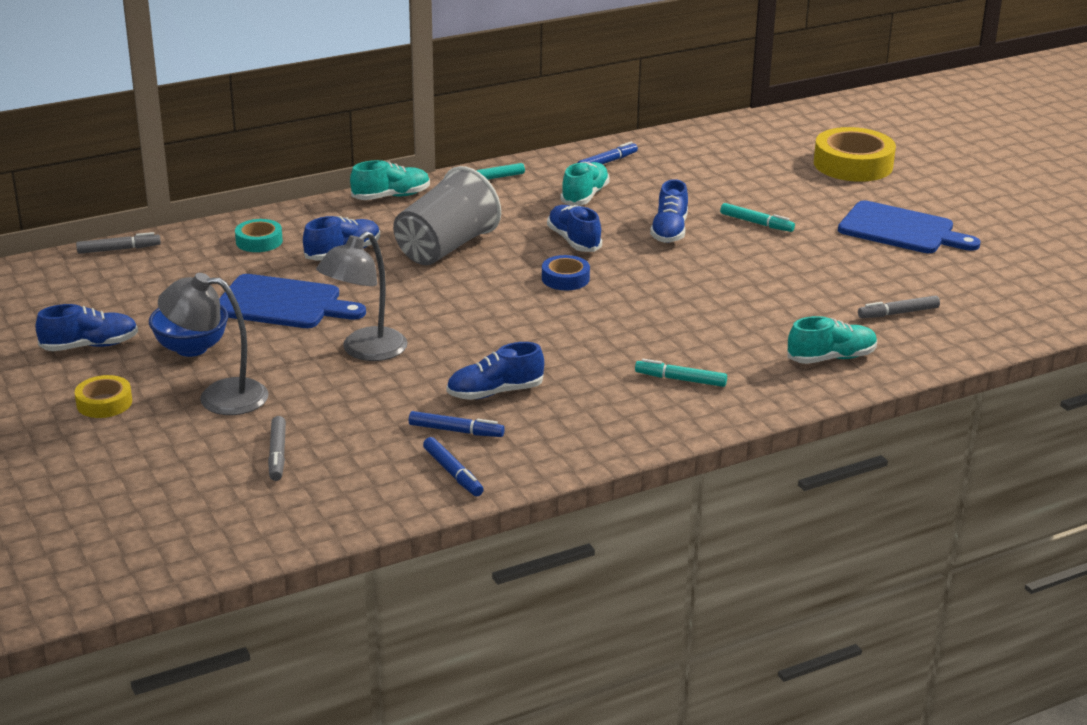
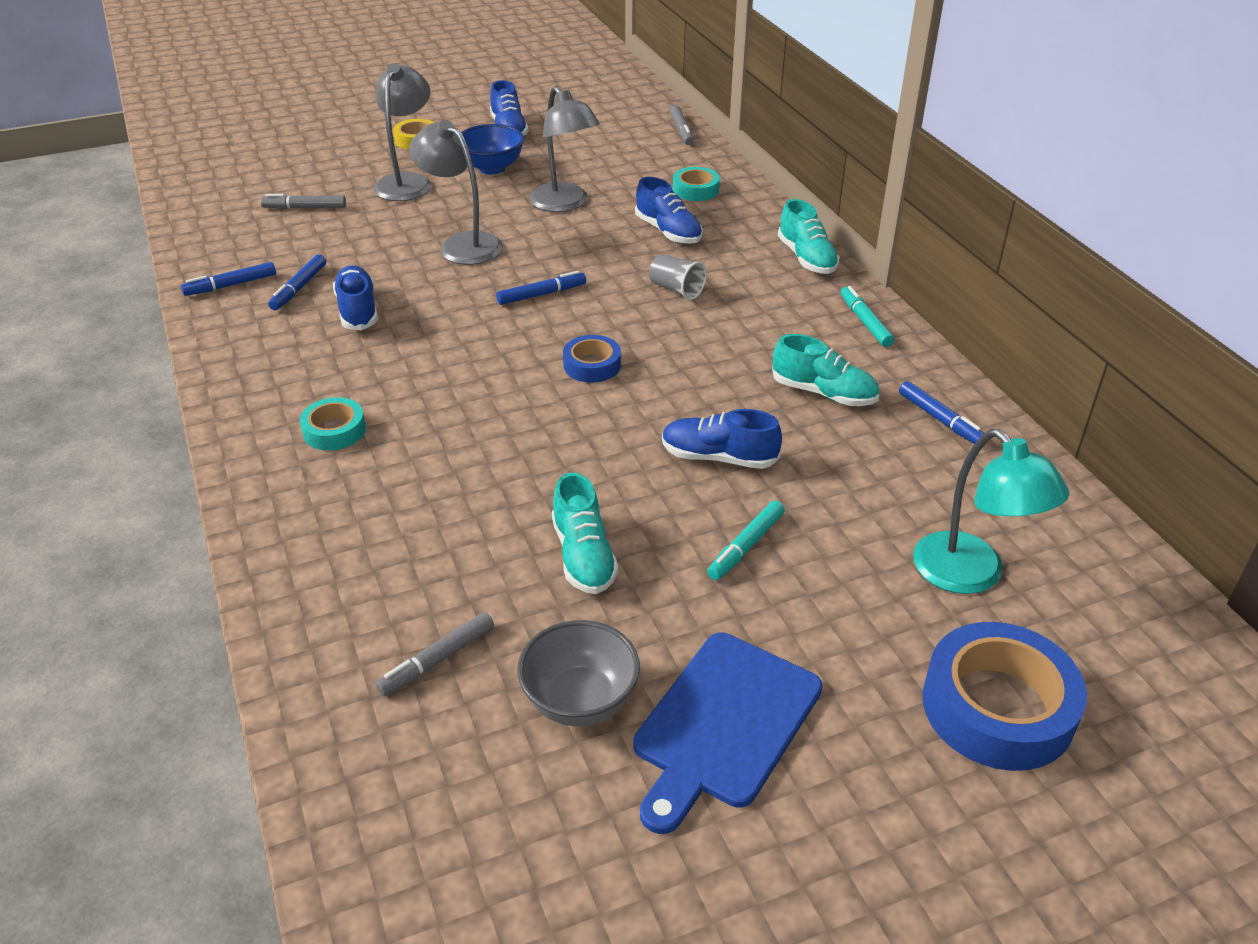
camera: 95 degrees right, 10 degrees up
(283, 303) = (564, 204): blue cutting board -> grey lamp
(446, 248) = (676, 289): grey cup -> grey cup, size x0.46
(458, 305) = (541, 294): none -> blue marker
(574, 241) = (691, 377): blue shoe -> none
(680, 379) = (334, 430): turquoise marker -> turquoise tape
(756, 163) = (971, 575): none -> turquoise lamp
(831, 358) = (336, 564): turquoise shoe -> turquoise shoe (583, 556)
(853, 164) = (997, 707): yellow tape -> blue tape
(898, 313) = (437, 660): grey marker -> grey marker turned 120 degrees counterclockwise
(906, 268) = (580, 701): none -> grey bowl

